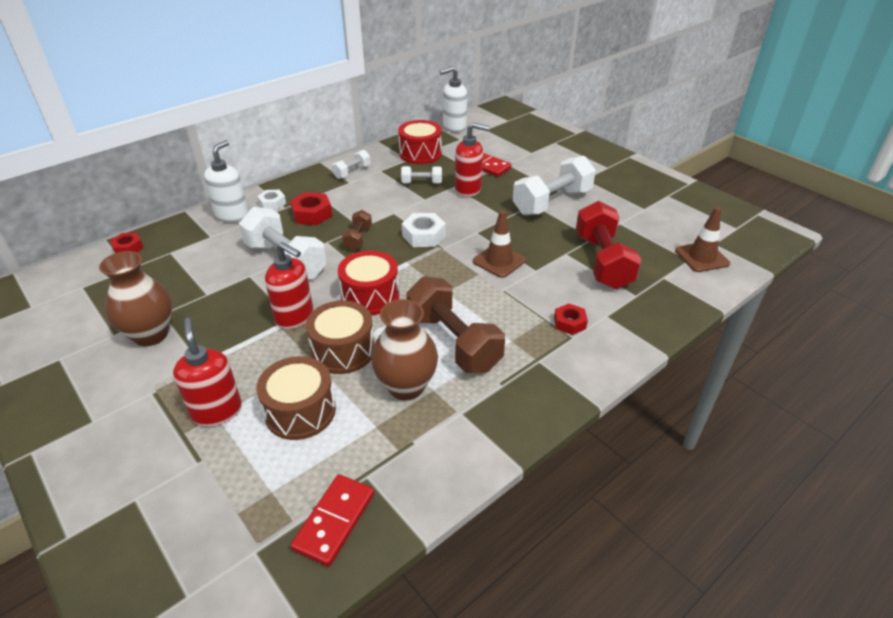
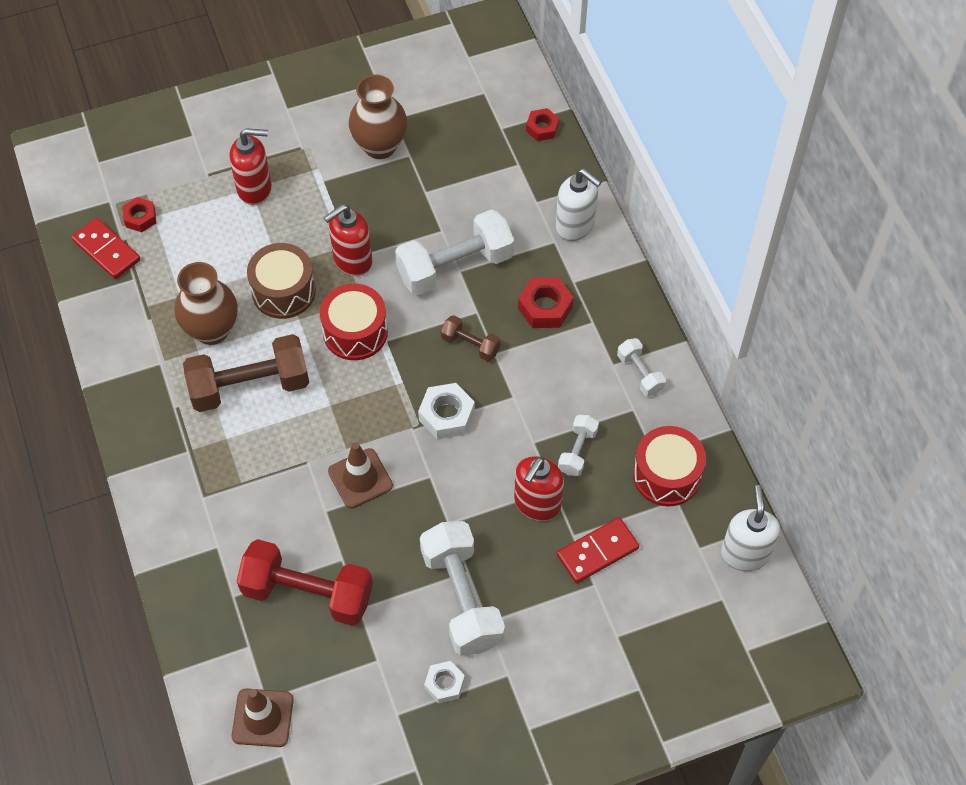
camera: 110 degrees right, 20 degrees up
(272, 203) = (588, 270): white nut -> white nut (444, 684)
(300, 411) = (224, 246): brown drum -> none
(569, 323) = (224, 504): red nut -> red nut (140, 218)

